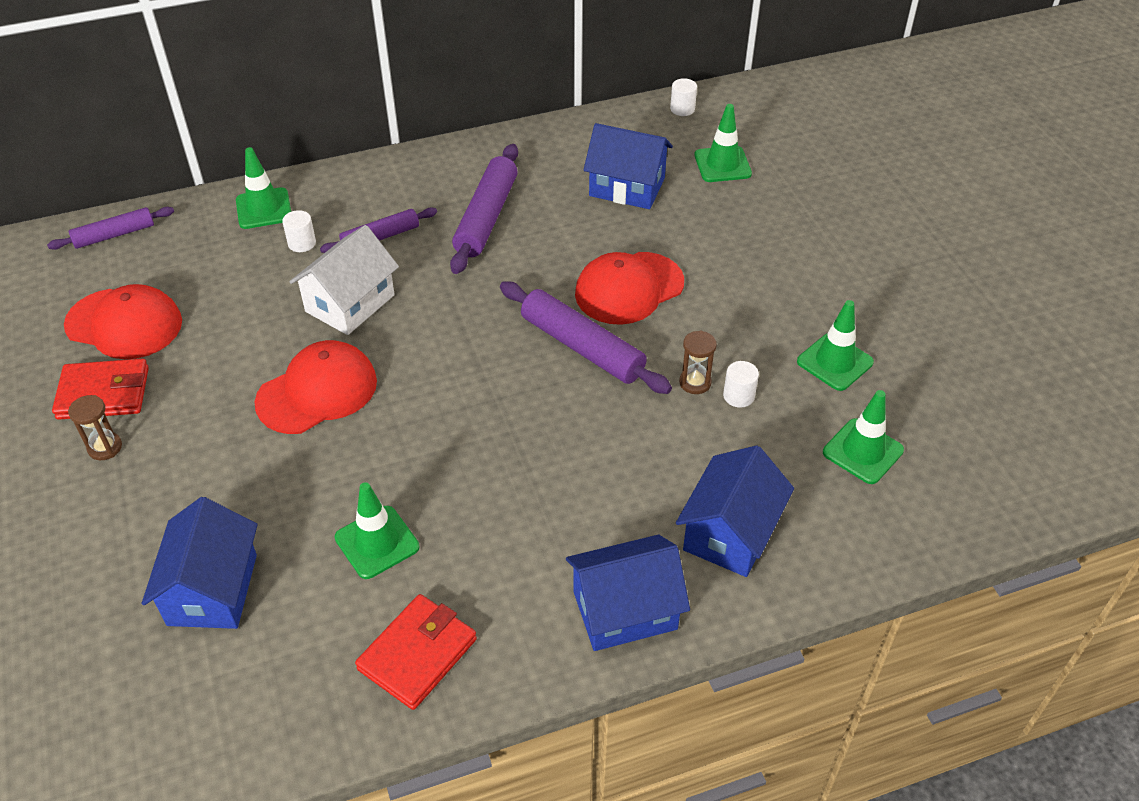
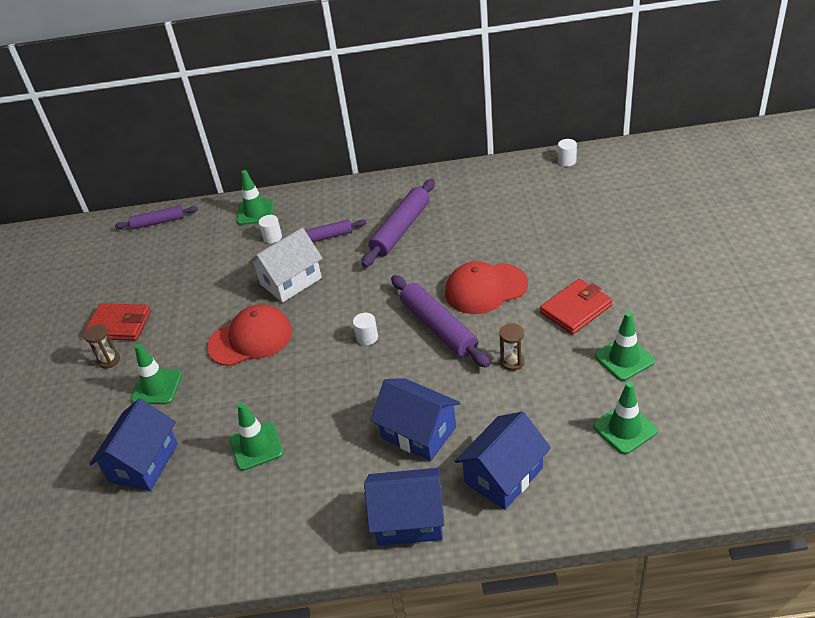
camera: 20 degrees right, 5 degrees down
(124, 324) = (146, 281): red cap -> none
(417, 654) = (258, 527): red wallet -> red wallet (576, 309)
(627, 187) = (507, 215): blue house -> blue house (418, 432)
(722, 164) = (584, 204): green traffic cone -> green traffic cone (157, 387)
(738, 396) = (542, 375): white cylinder -> white cylinder (367, 337)

